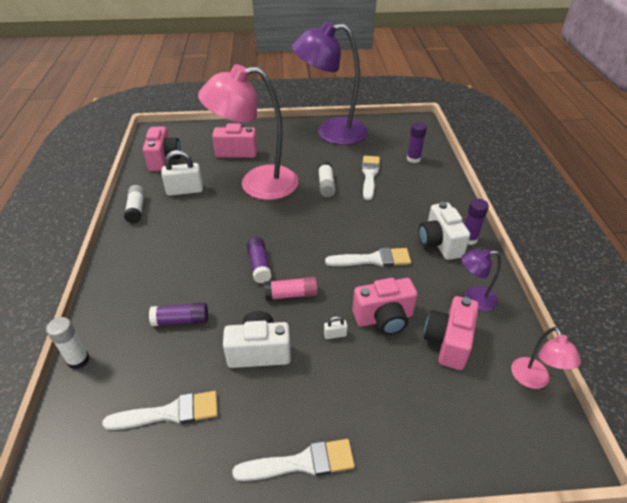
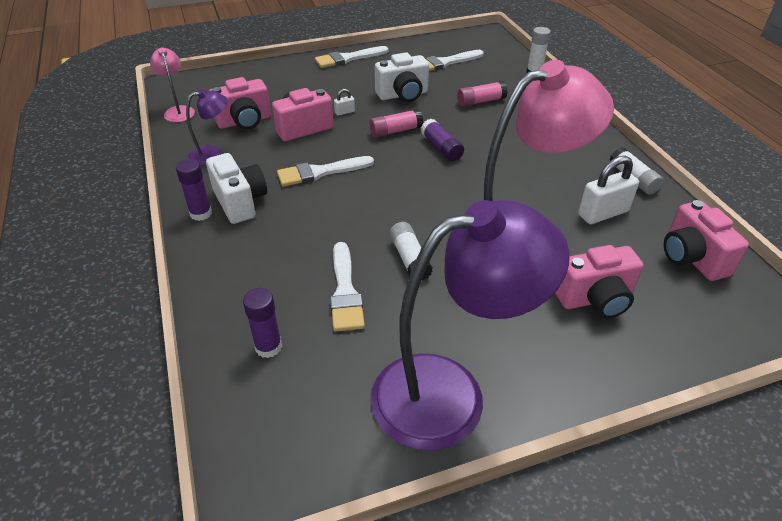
camera: 165 degrees right, 0 degrees up
(181, 320) = (481, 101): purple glue stick -> pink glue stick
(448, 342) = (244, 121): pink camera -> pink camera turned 60 degrees clockwise

